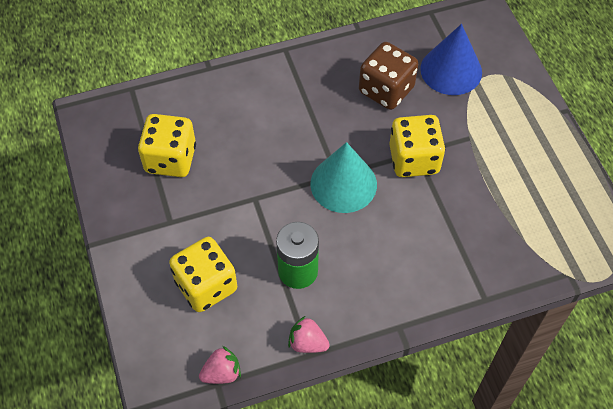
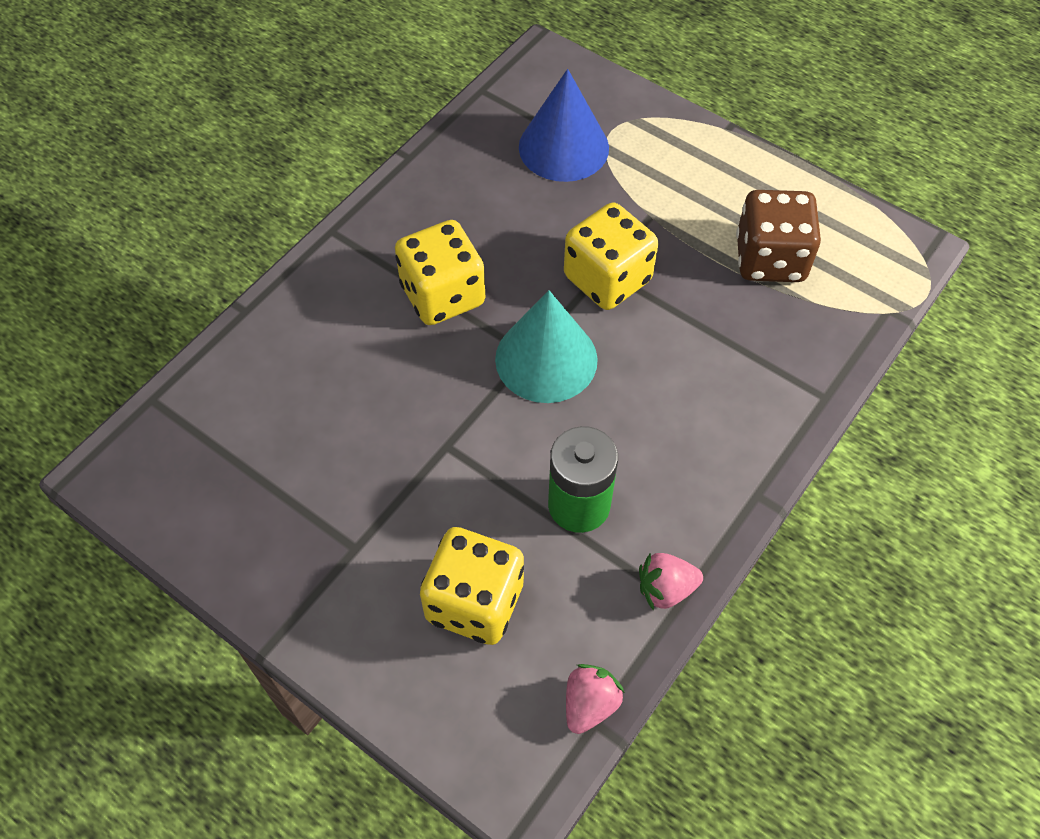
camera: 35 degrees left, 0 degrees up
(170, 159) = (287, 462): yellow dice -> yellow dice (442, 295)
(386, 90) = (504, 213): brown dice -> brown dice (770, 259)

